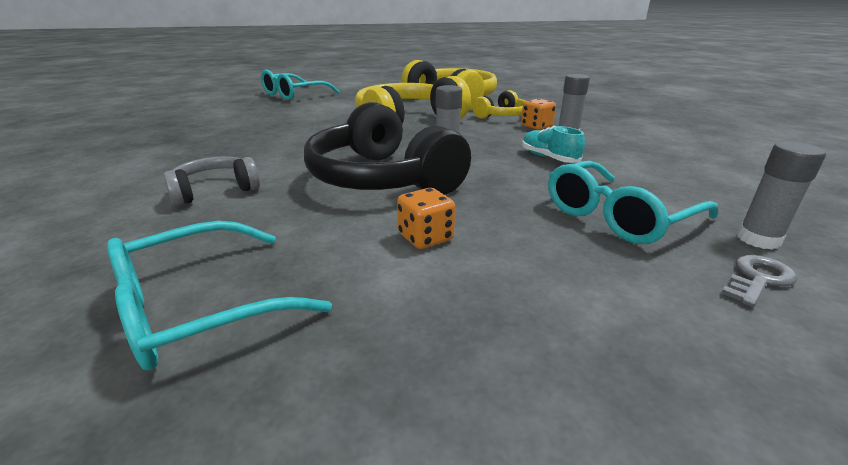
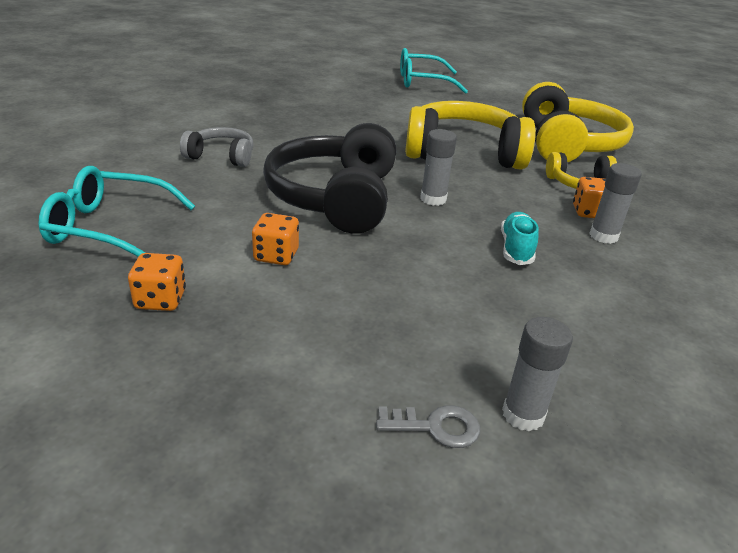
camera: 40 degrees right, 5 degrees up
(406, 337) = (160, 300): none -> orange dice
(617, 216) = (445, 324): turquoise glasses -> none

